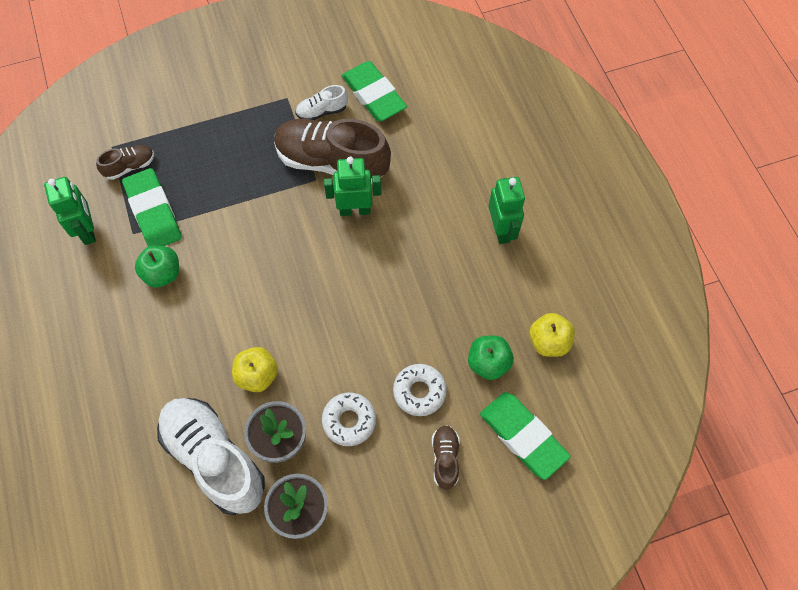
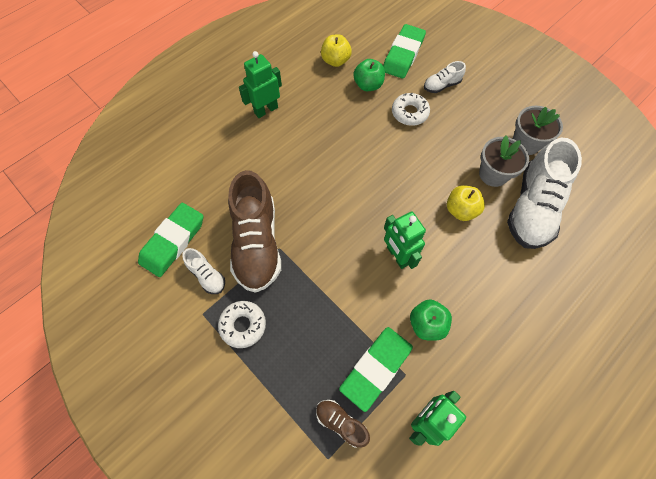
camera: 115 degrees left, 0 degrees up
(349, 421) = (453, 142): white donut -> white donut (243, 325)
(355, 210) = (294, 207): green robot -> green robot (397, 256)
(445, 458) = (441, 85): brown shoe -> white shoe

